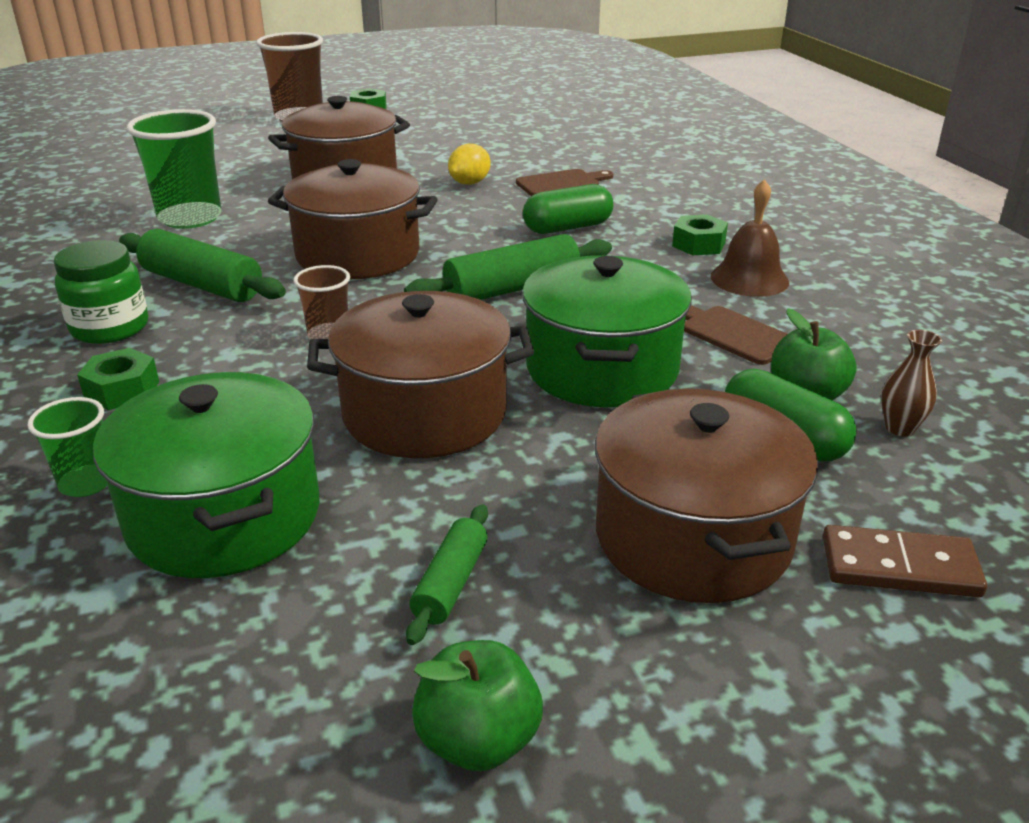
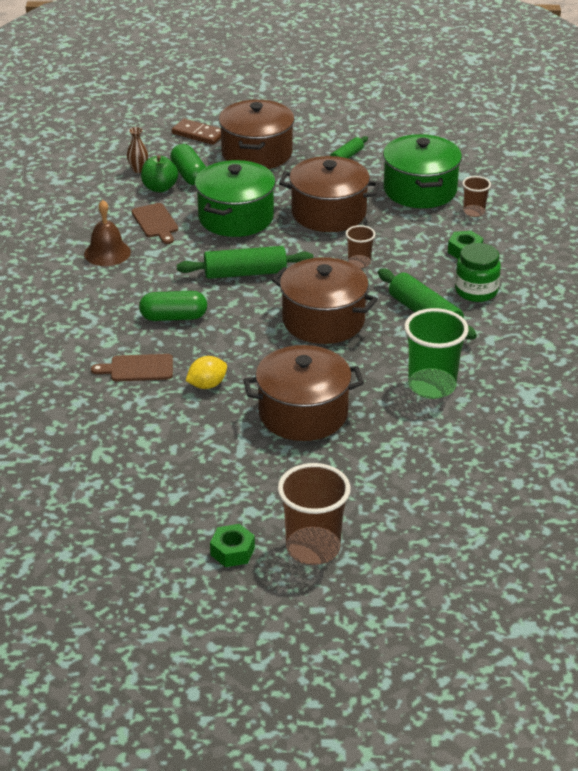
camera: 160 degrees left, 5 degrees up
(86, 483) = (474, 212): green cup -> brown cup
(478, 740) = (355, 125): green apple -> none
(698, 244) = (106, 284): green nut -> none

